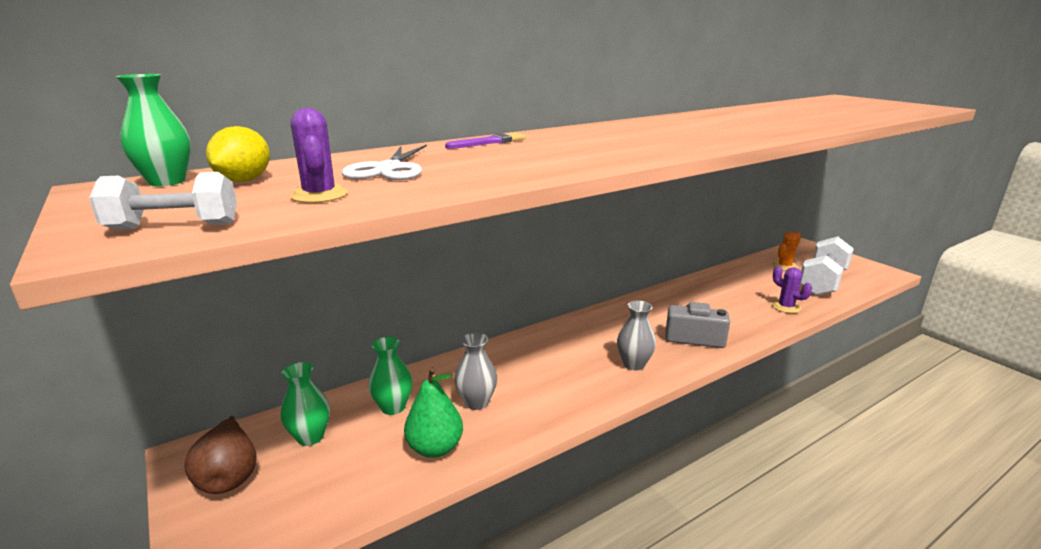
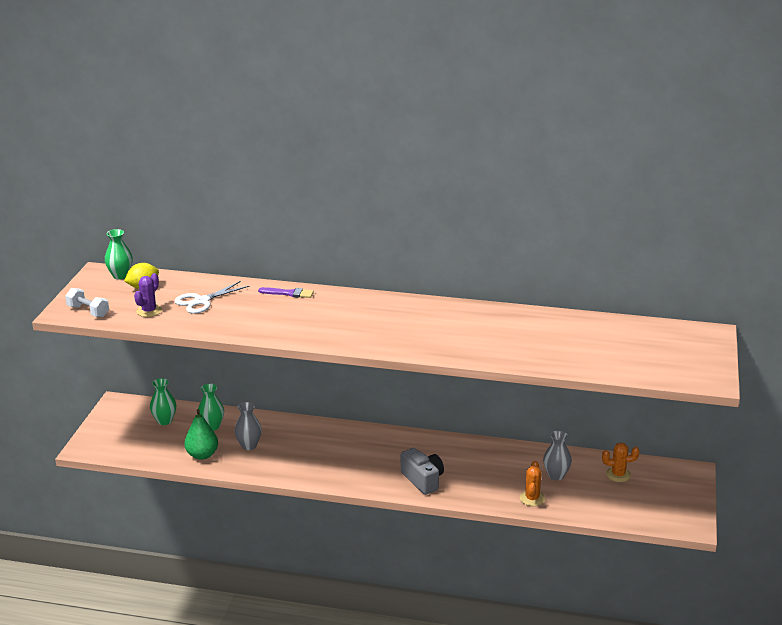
camera: 45 degrees right, 5 degrees up
(229, 475) = (121, 420): brown pear -> none
(634, 364) = (356, 473): grey vase -> grey vase (556, 475)
(786, 307) = (532, 498): purple cactus -> orange cactus
(822, 282) = (612, 501): white dumbbell -> none

